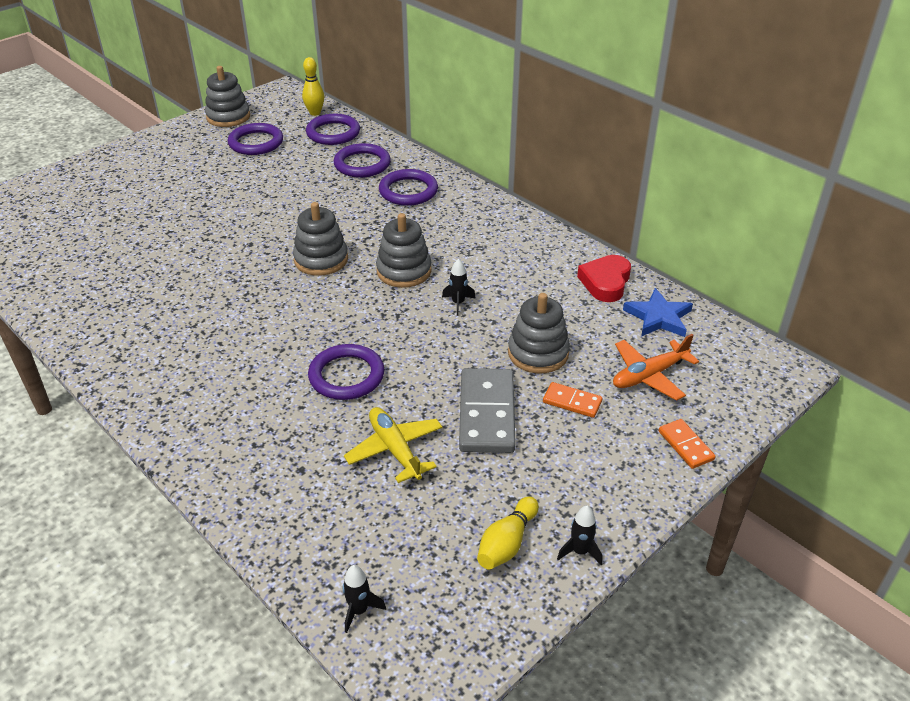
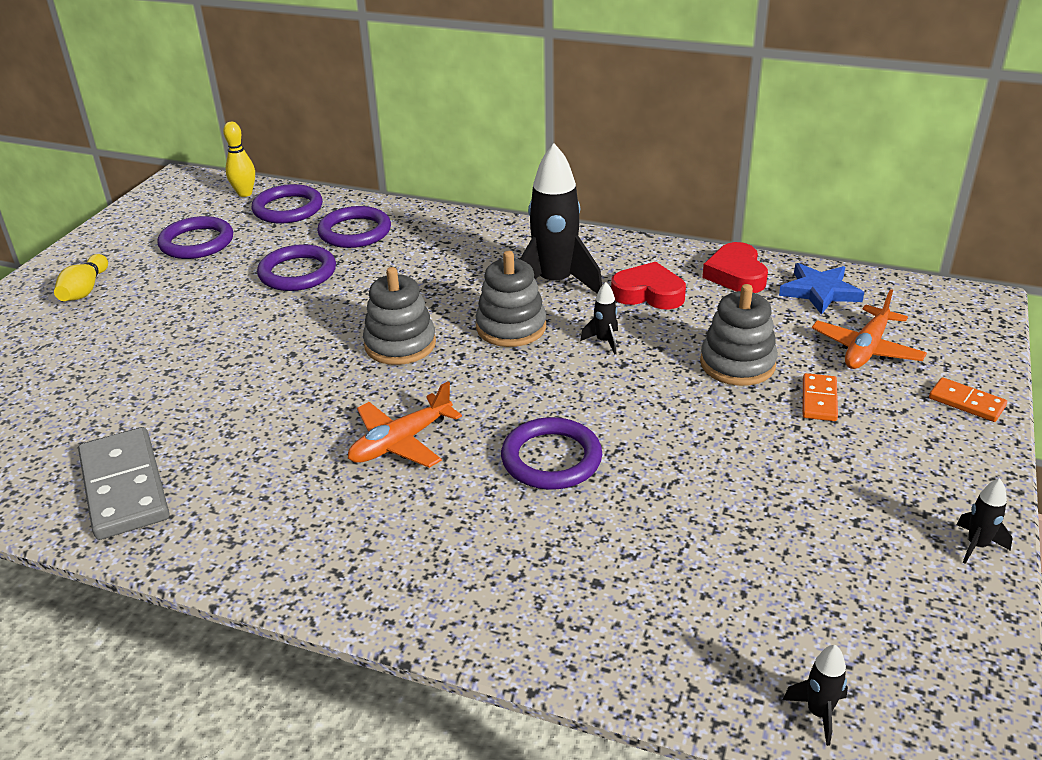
camera: 25 degrees left, 5 degrees down
(228, 117) = (133, 224): grey stacking toy -> none
(264, 329) = (401, 442): none -> orange plane
(395, 450) = (684, 518): yellow plane -> none
(408, 191) = (436, 245): purple ring -> purple ring (297, 273)
(464, 247) = (555, 283): none -> black rocket
(486, 414) = (745, 443): grey domino -> grey domino (124, 487)
(507, 543) = (899, 568): yellow bowling pin -> yellow bowling pin (85, 290)
(524, 276) = (648, 293): none -> red heart
(572, 402) = (819, 400): orange domino -> orange domino turned 75 degrees counterclockwise

